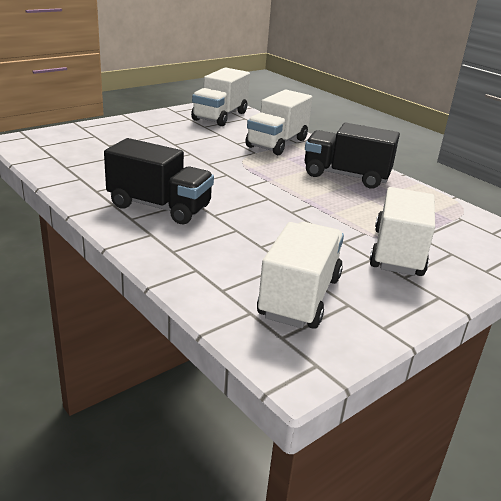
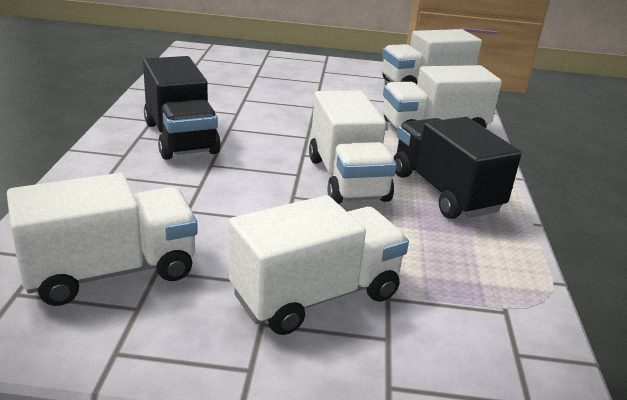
camera: 45 degrees right, 0 degrees up
(295, 189) = (347, 179): none -> white truck

